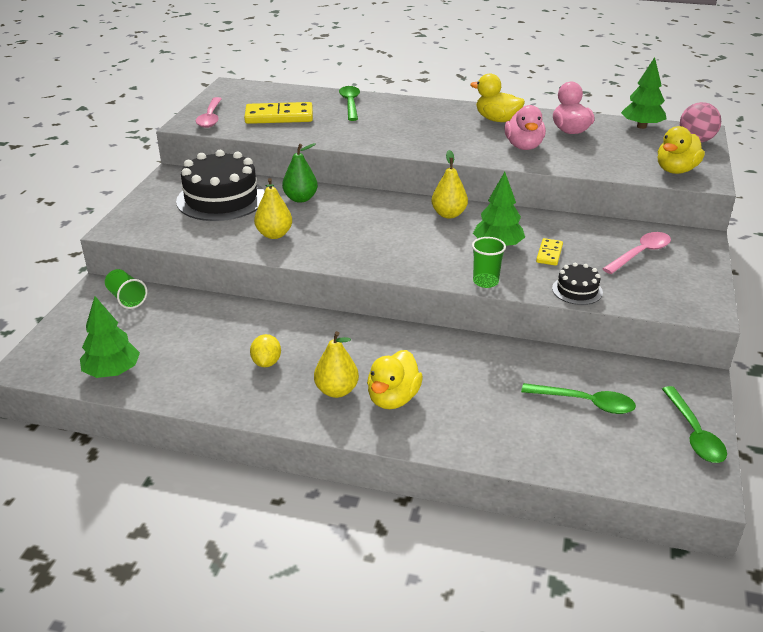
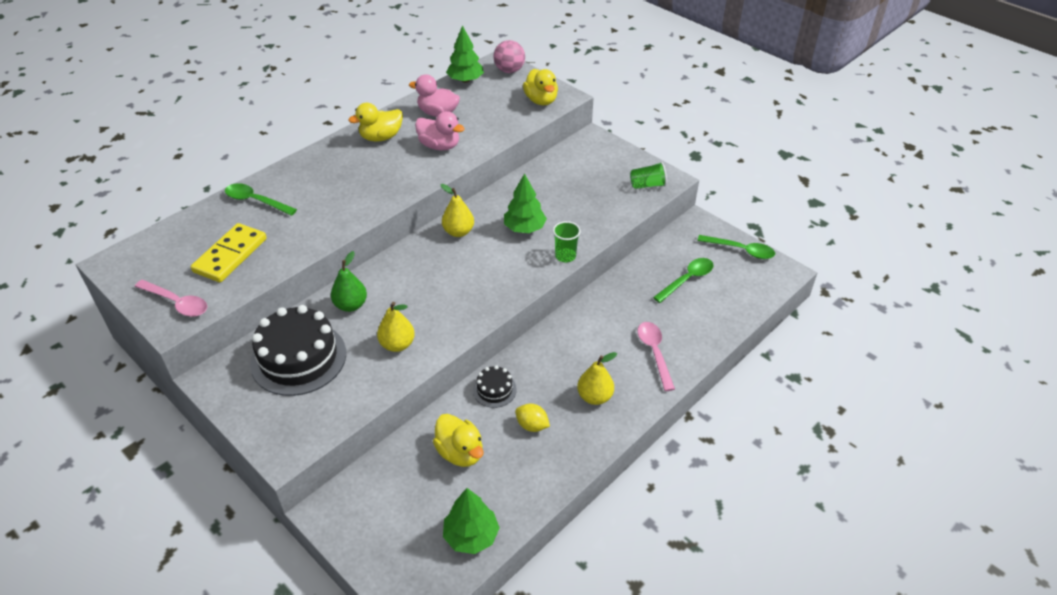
camera: 60 degrees left, 10 degrees up
(127, 298) = (361, 493): green cup -> green cup (647, 185)
(393, 398) = (623, 369): yellow duck -> yellow duck (460, 453)
(549, 254) = (555, 209): yellow domino -> none
(577, 290) = (608, 219): black cake -> black cake (494, 390)
(640, 254) = (589, 170): pink spoon -> pink spoon (654, 353)

